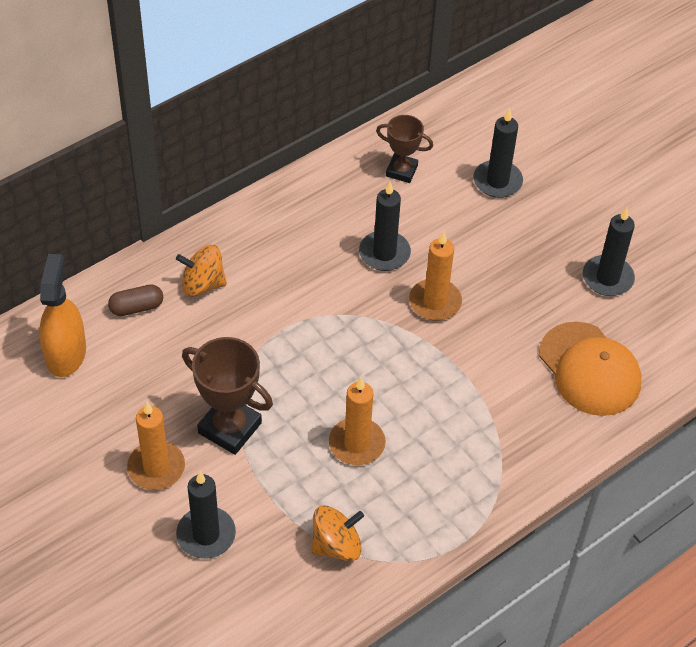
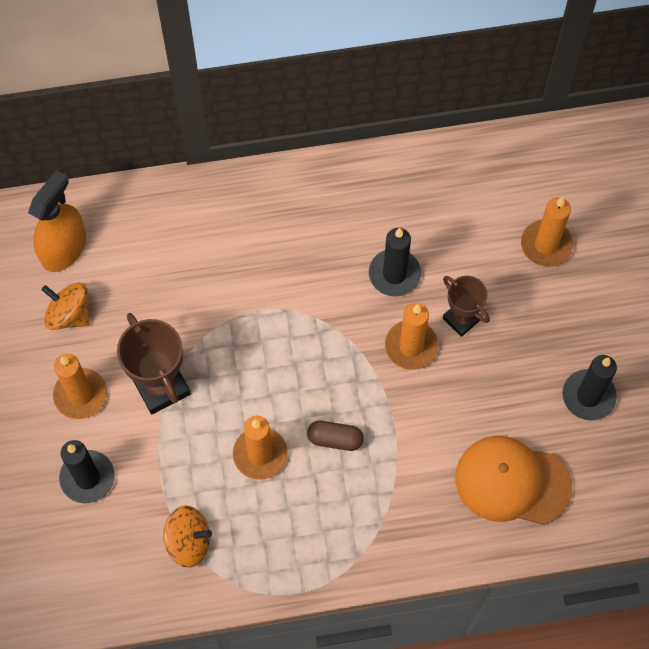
camera: 30 degrees right, 15 degrees up
(136, 307) = (146, 230): brown capsule -> brown capsule (335, 439)
(202, 284) = (215, 232): orange spinning top -> orange spinning top (69, 314)
(401, 171) = (461, 193): brown trophy -> brown trophy (461, 319)
(497, 181) = (546, 245): black candle -> orange candle
(589, 369) = (512, 482): orange cap -> orange cap turned 105 degrees clockwise

